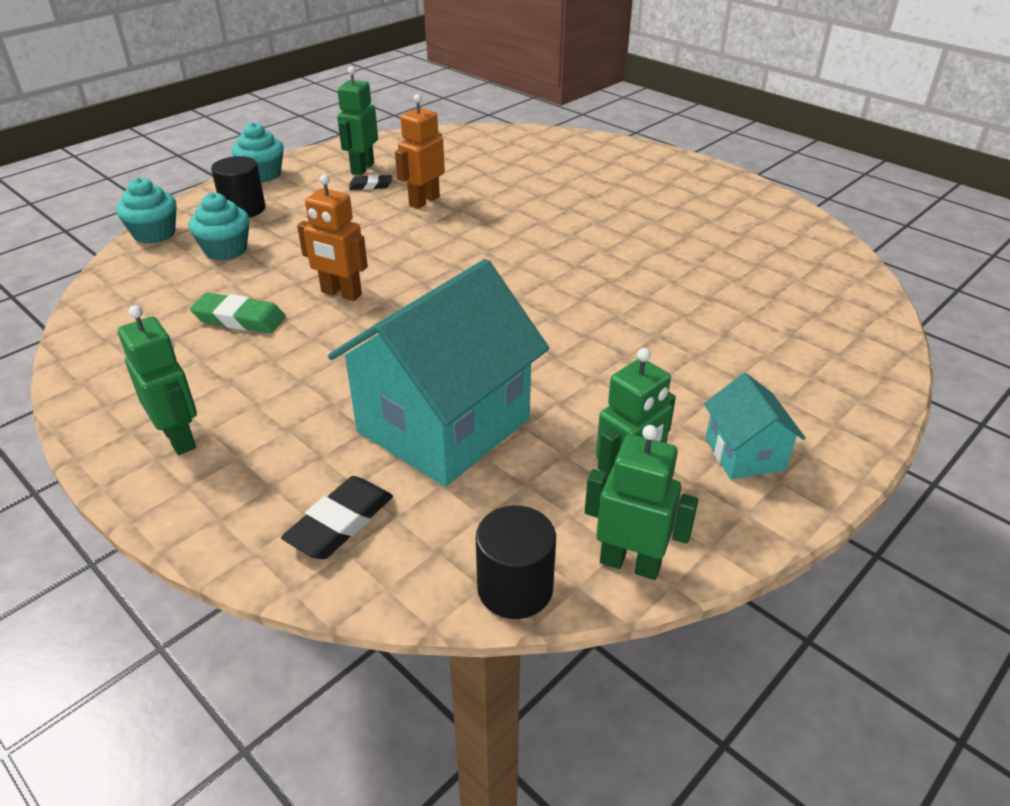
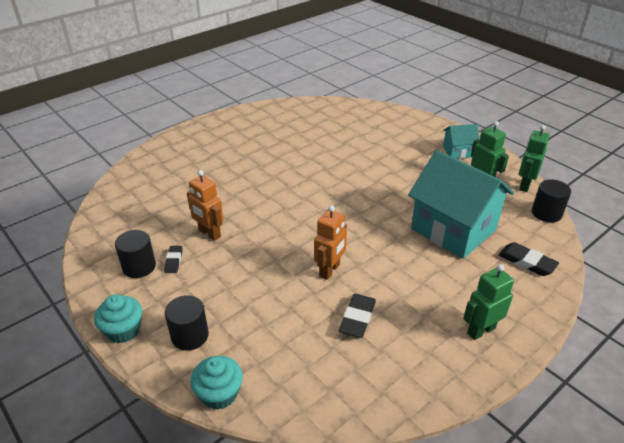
camera: 85 degrees left, 0 degrees up
(226, 250) = (259, 338): turquoise cupcake -> none
(239, 319) = (357, 318): green eraser -> black eraser
(362, 168) = (139, 266): green robot -> black cylinder

